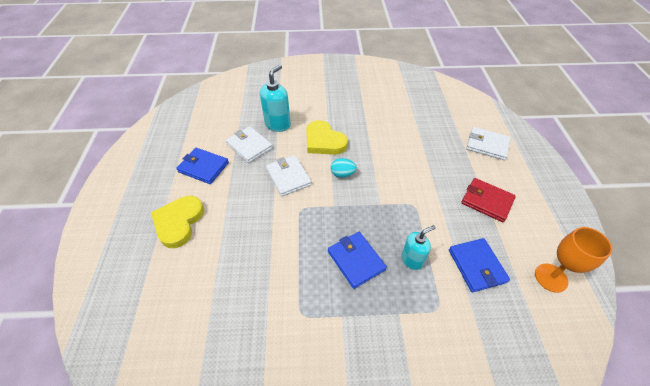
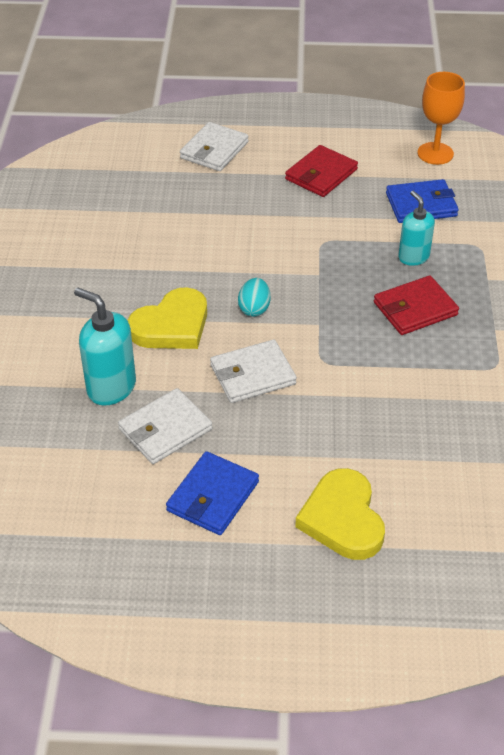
camera: 85 degrees left, 5 degrees down
(179, 222) = (342, 519): yellow heart -> yellow heart turned 60 degrees clockwise
(356, 260) = (415, 308): blue wallet -> red wallet

